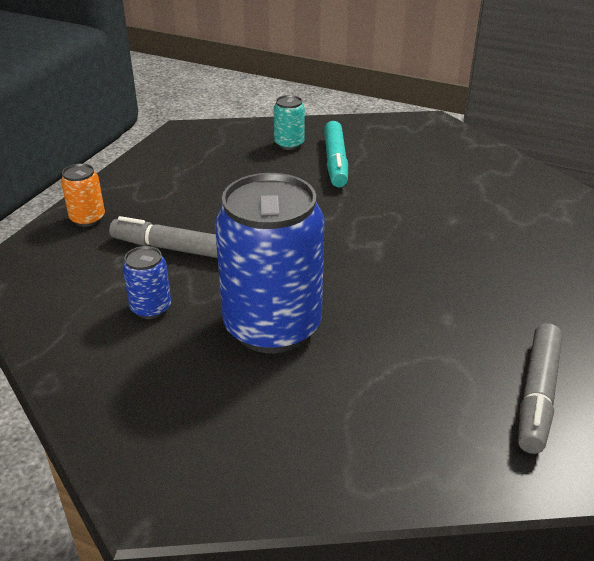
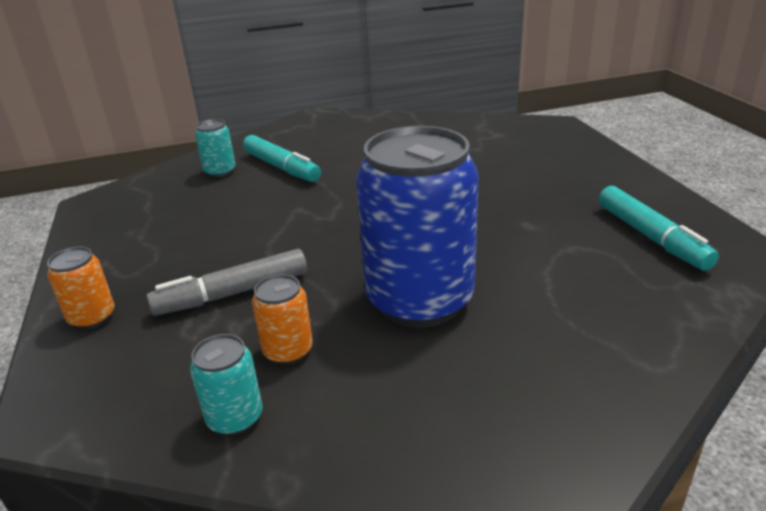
camera: 40 degrees left, 5 degrees down
(74, 330) = (235, 418): none -> turquoise can
(151, 308) = (288, 351): blue can -> orange can
(537, 394) = (650, 236): grey marker -> turquoise marker

